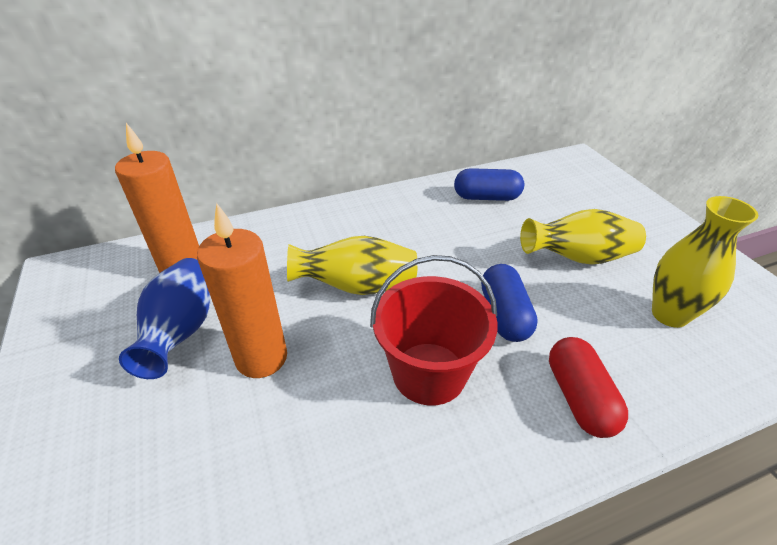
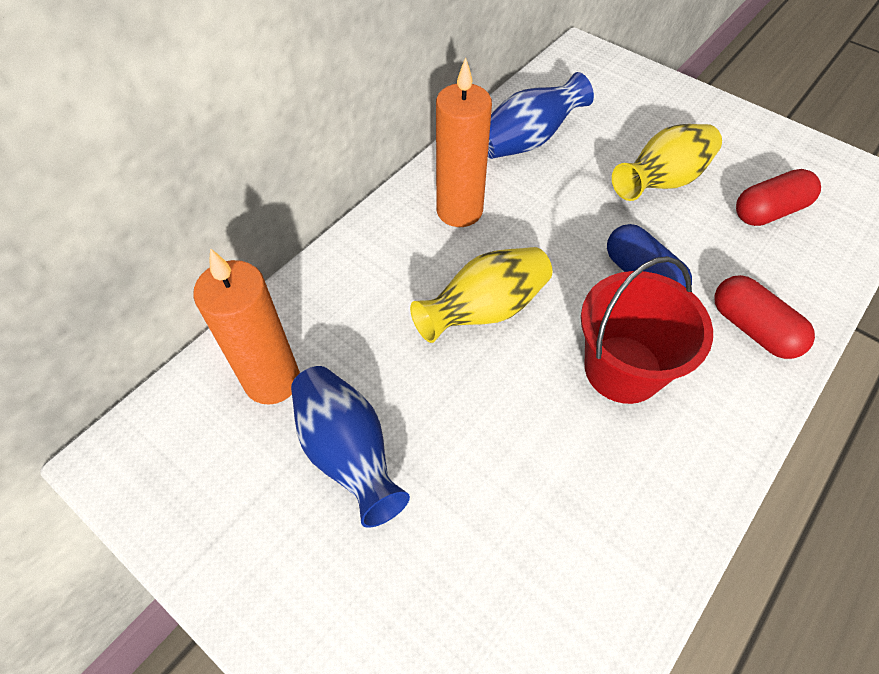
camera: 30 degrees left, 15 degrees up
(261, 358) = (459, 436): orange candle -> orange candle (459, 211)
(486, 197) = (528, 140): blue capsule -> blue vase
(669, 314) = (769, 211): yellow vase -> red capsule

